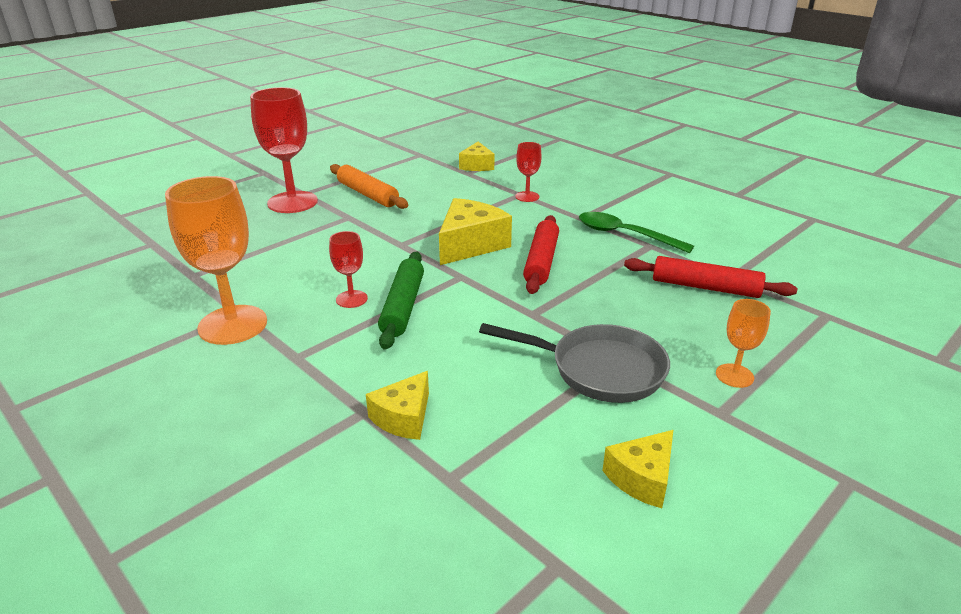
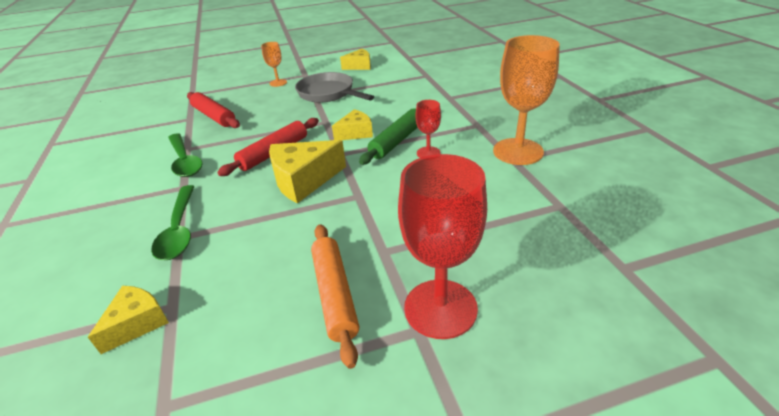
camera: 150 degrees left, 5 degrees up
(404, 417) = (432, 93): yellow cheese -> yellow cheese (355, 133)
(527, 196) = (179, 230): red goblet -> green spoon

